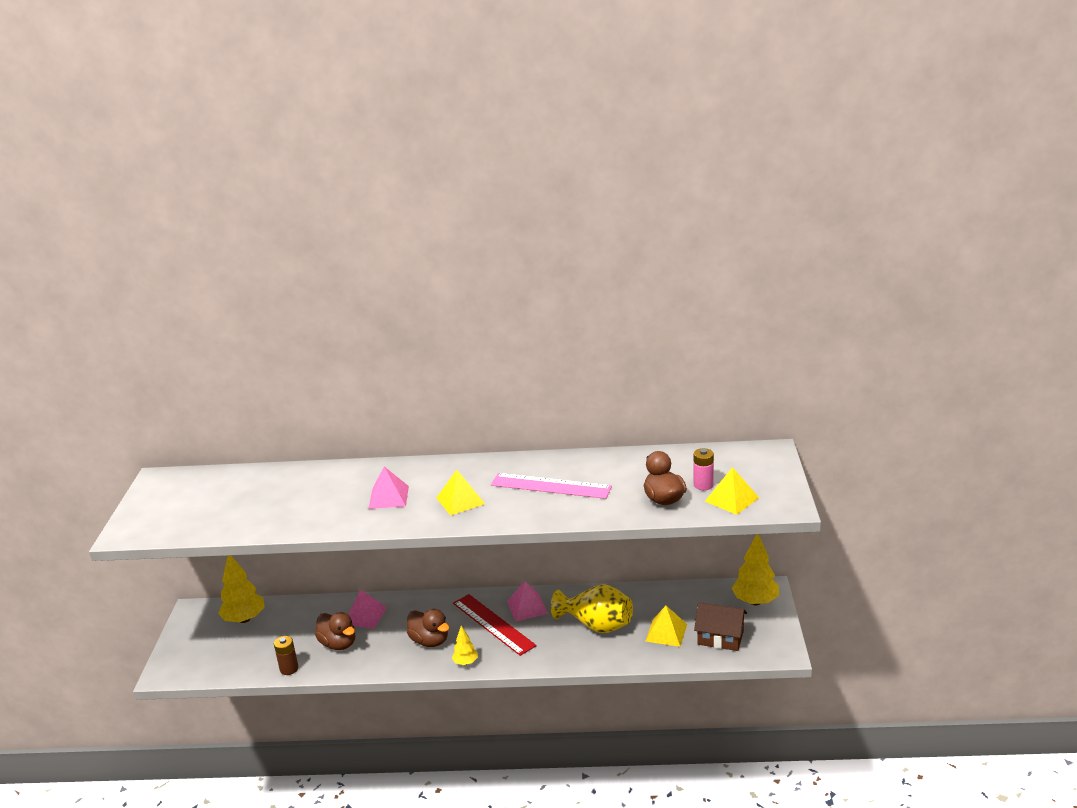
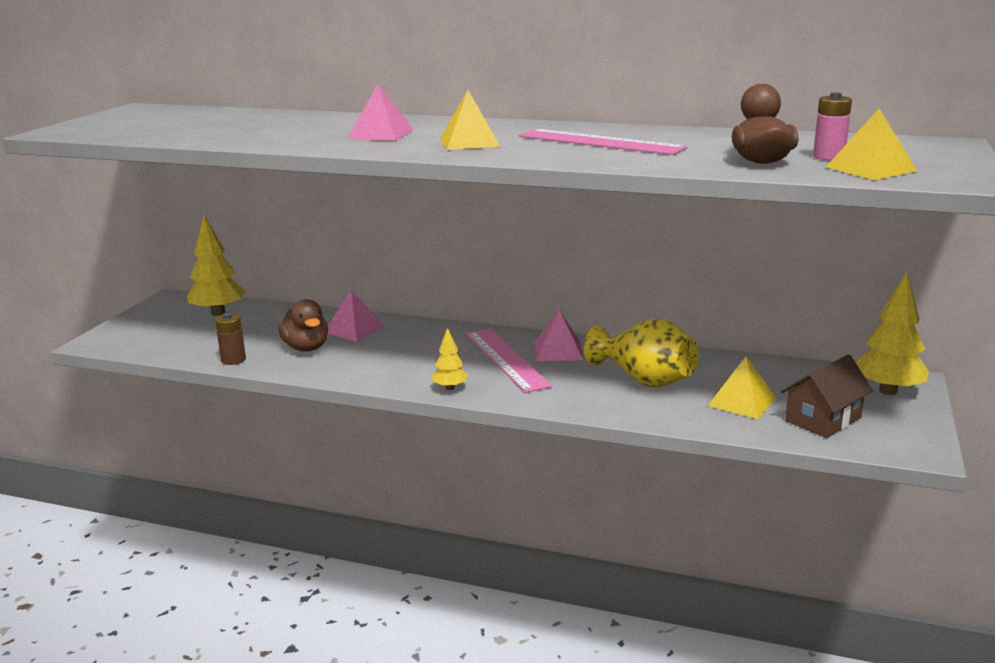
camera: 15 degrees right, 5 degrees down
(430, 641) = (417, 362): brown duck -> none
(493, 624) = (506, 359): red ruler -> pink ruler
(720, 638) = (823, 419): brown house -> brown house turned 75 degrees counterclockwise

